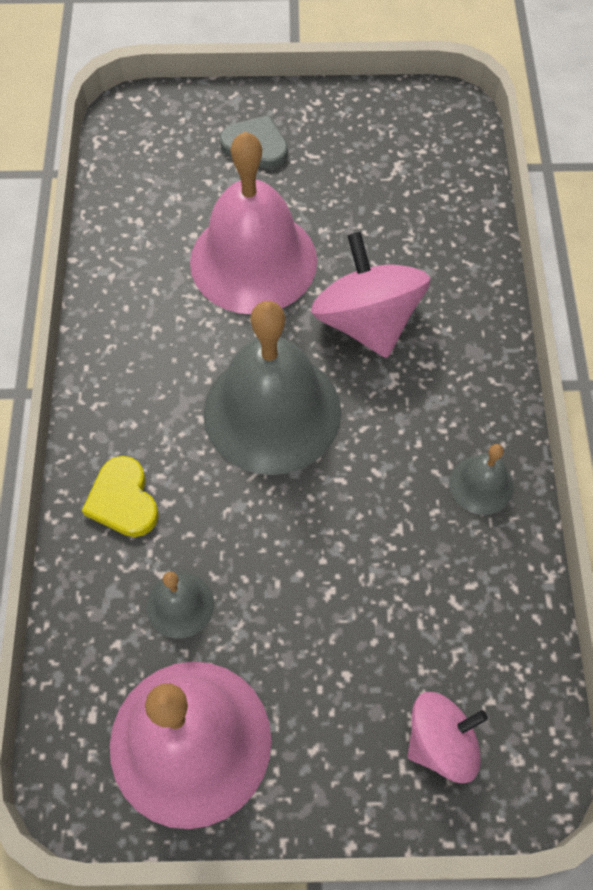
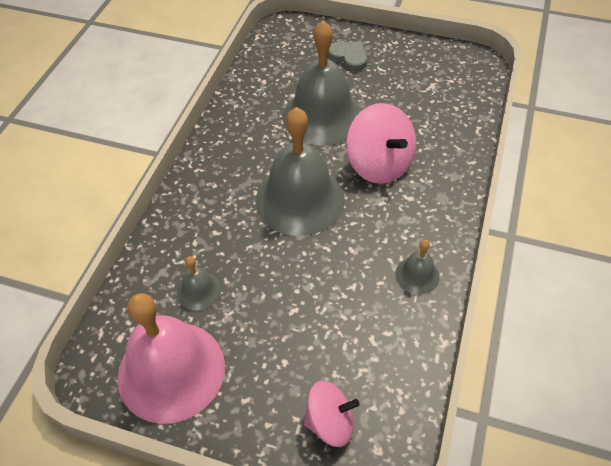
camera: 20 degrees right, 10 degrees down
(123, 500) = (191, 224): yellow heart -> none
(253, 260) = (322, 116): pink bell -> grey bell
(367, 321) = (379, 164): pink spinning top -> pink spinning top turned 150 degrees clockwise

